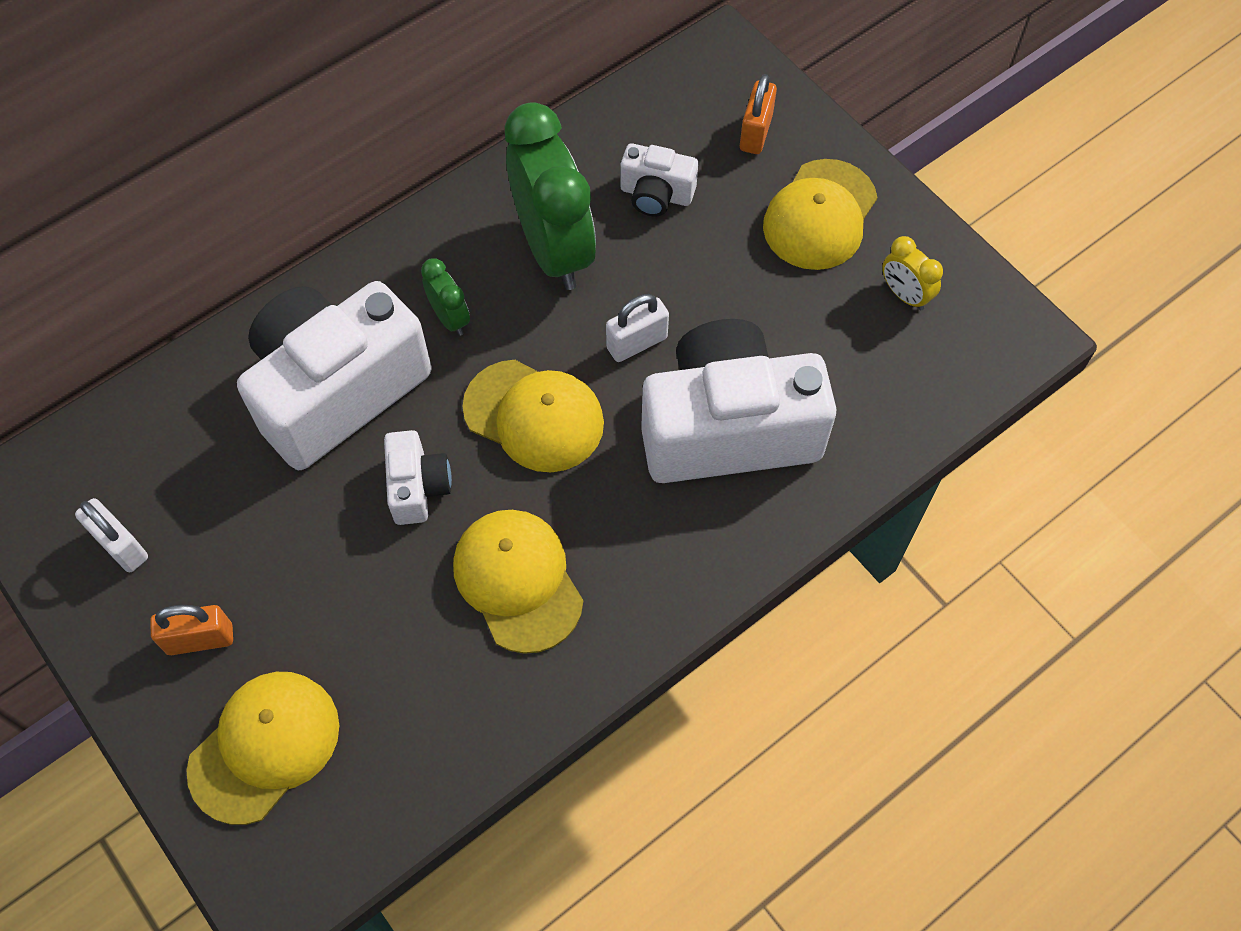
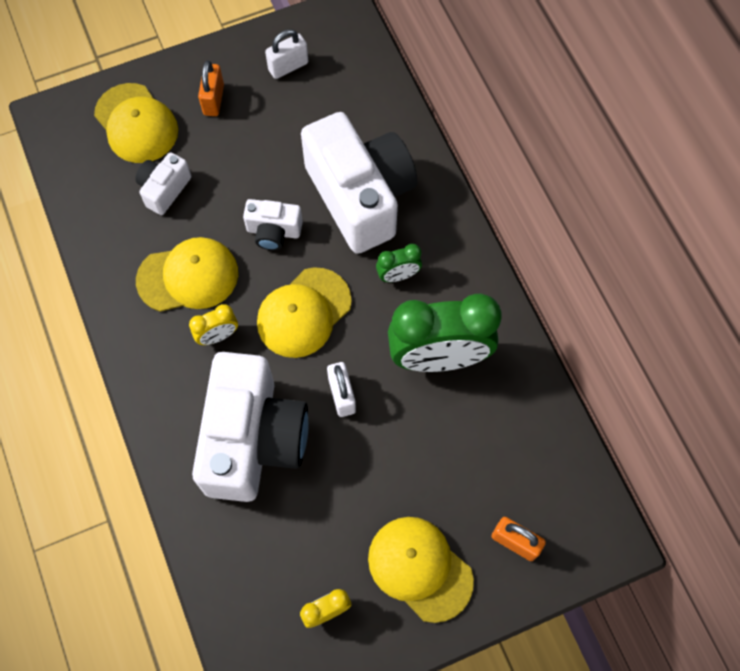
camera: 105 degrees right, 5 degrees up
(598, 513) = (218, 336): none -> yellow clock
(656, 194) = (471, 444): white camera -> white camera (164, 189)

